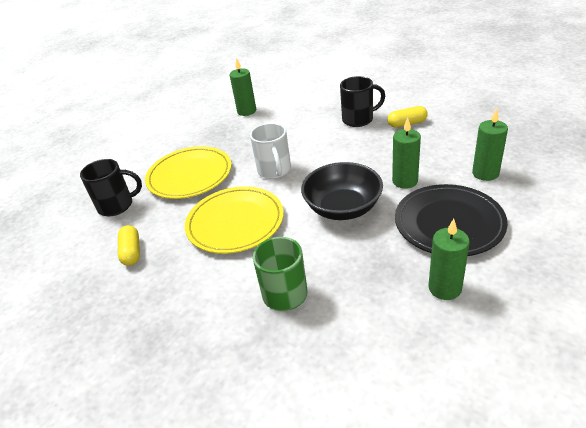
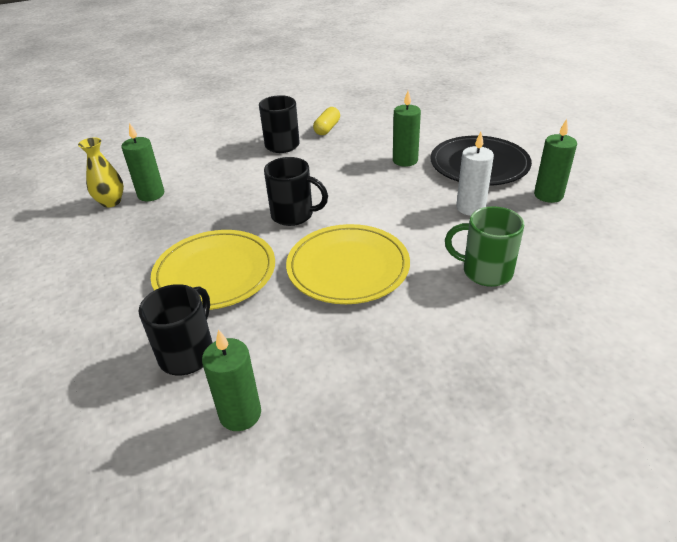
camera: 60 degrees left, 0 degrees up
(131, 252) = (306, 363): yellow capsule -> none
(227, 105) = (111, 202): none -> yellow vase
(274, 170) = (294, 215): white mug -> black mug
(343, 208) = (403, 200): black bowl -> none
(369, 247) = (470, 208): none -> white candle
(485, 173) = (439, 129): green candle -> green candle (240, 414)

